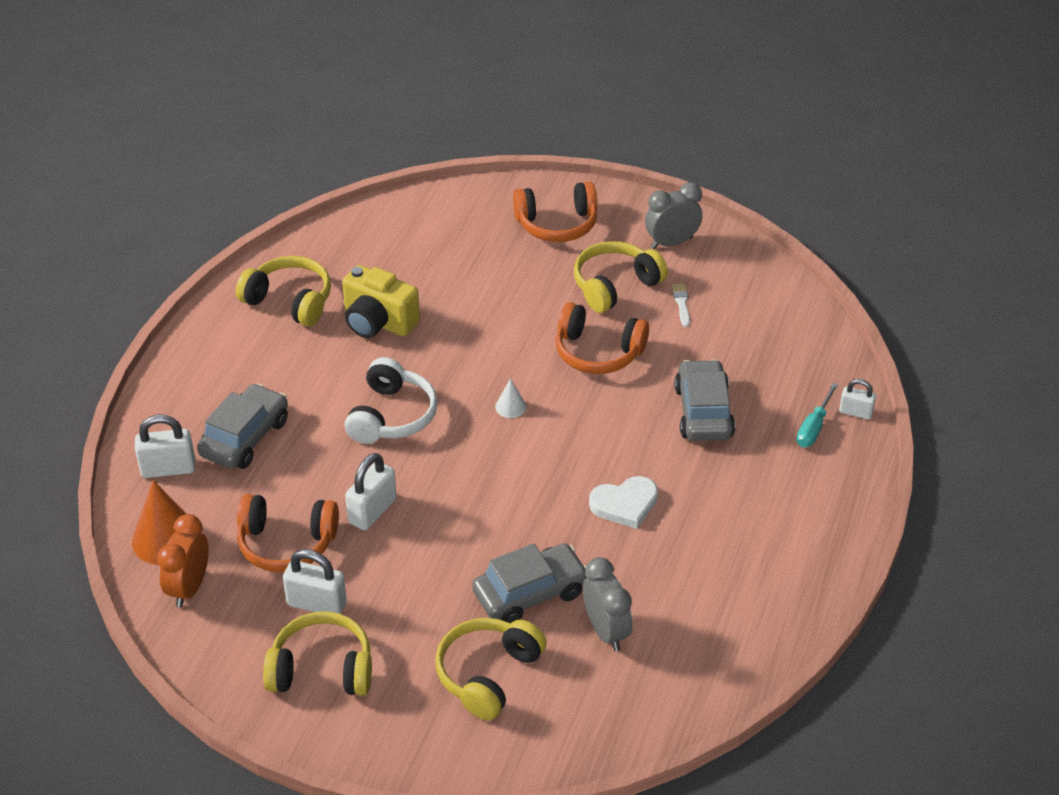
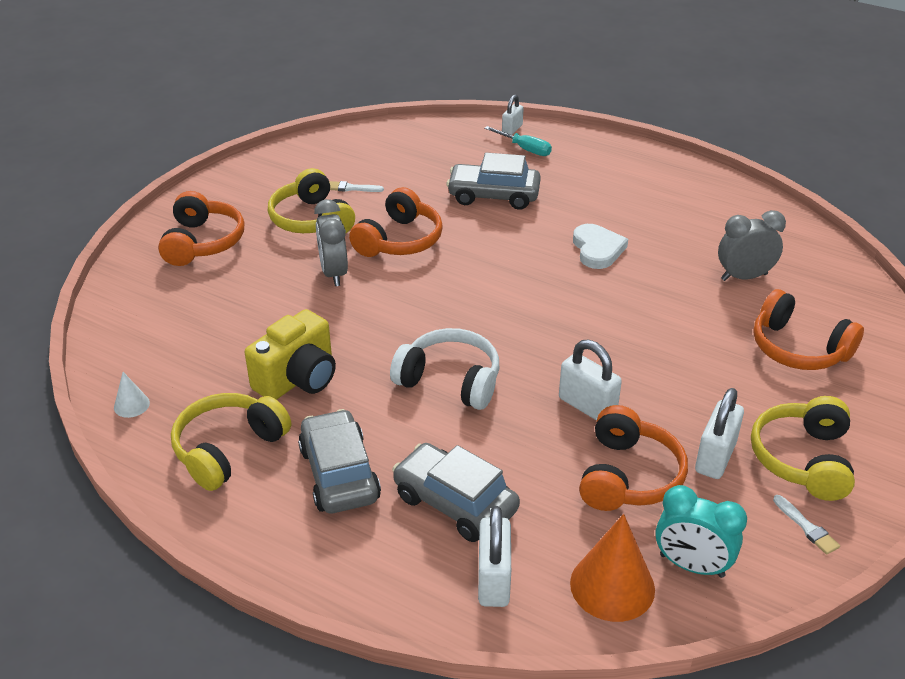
camera: 80 degrees left, 5 degrees down
(189, 588) = (691, 565): orange clock -> turquoise clock
(237, 667) = (807, 527): none -> white brush
(488, 674) = (798, 348): yellow headphones -> orange headphones
(510, 406) = (458, 299): white cone -> white cone (131, 405)
(530, 593) = (701, 313): grey car -> grey car (339, 474)
(671, 243) = (267, 182): grey clock -> grey clock (334, 273)

